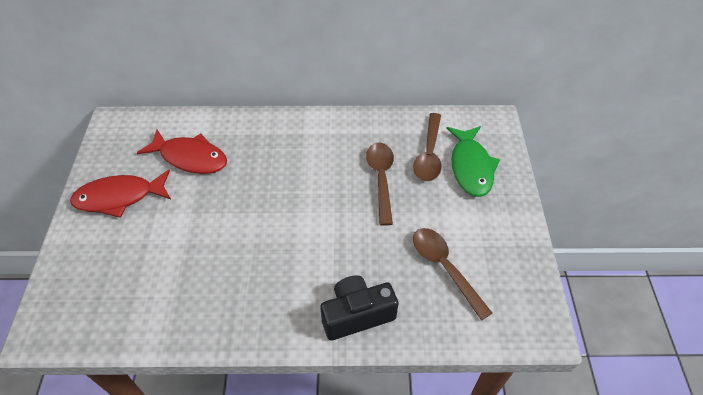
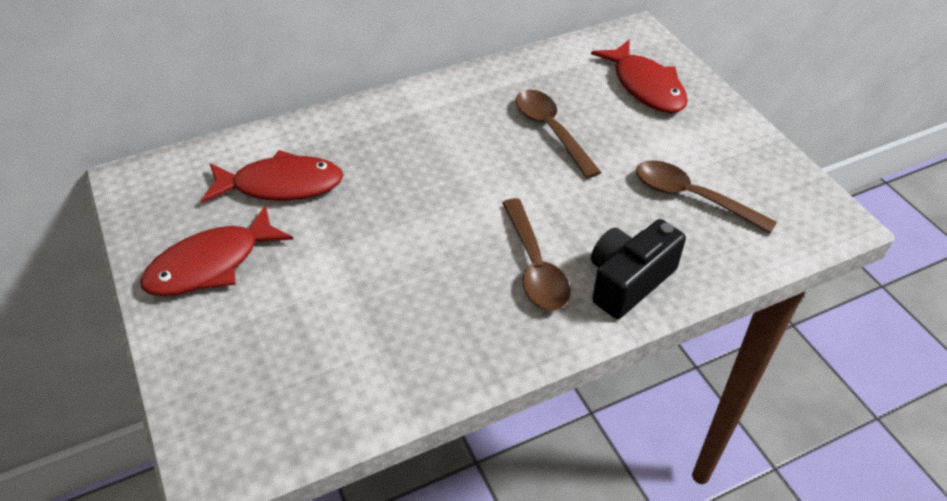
camera: 25 degrees left, 5 degrees down
(429, 154) = (588, 88): brown spoon -> brown spoon (534, 265)
(471, 167) = (645, 86): green fish -> red fish

